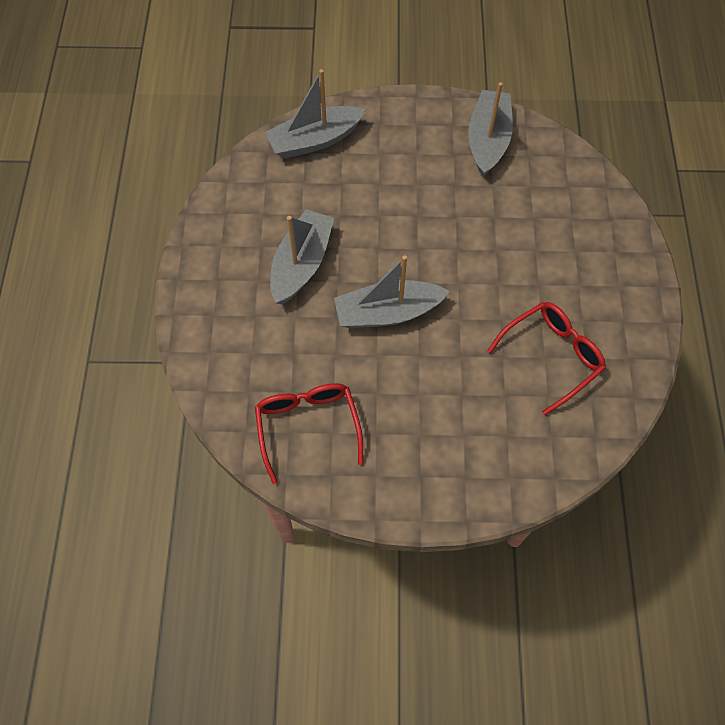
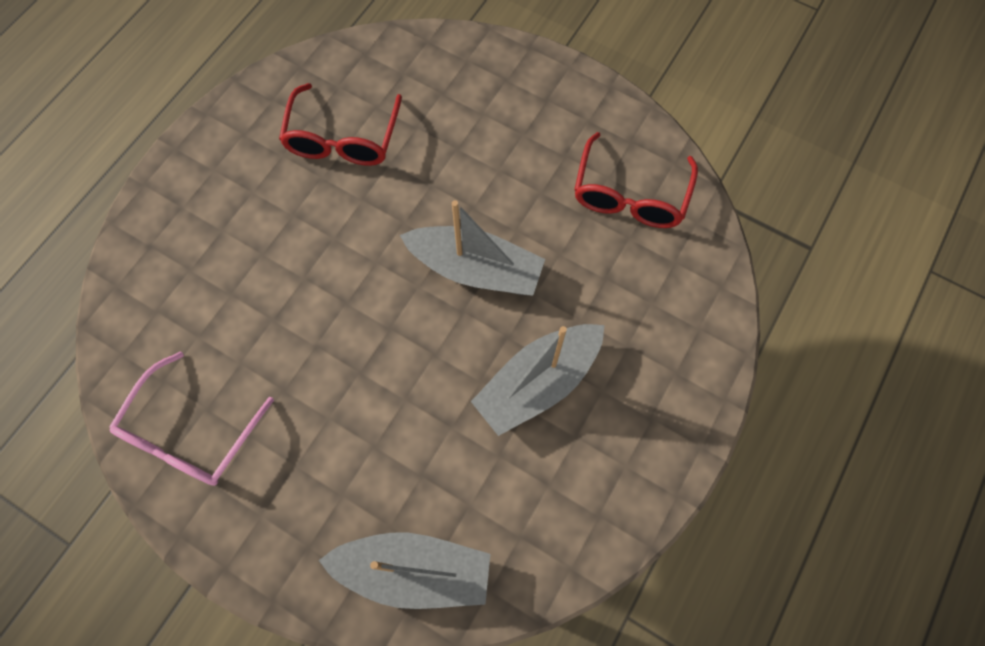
camera: 150 degrees left, 5 degrees up
(488, 140) = (191, 432): grey boat -> pink glasses
(551, 356) = (343, 138): red glasses -> red glasses turned 75 degrees counterclockwise

